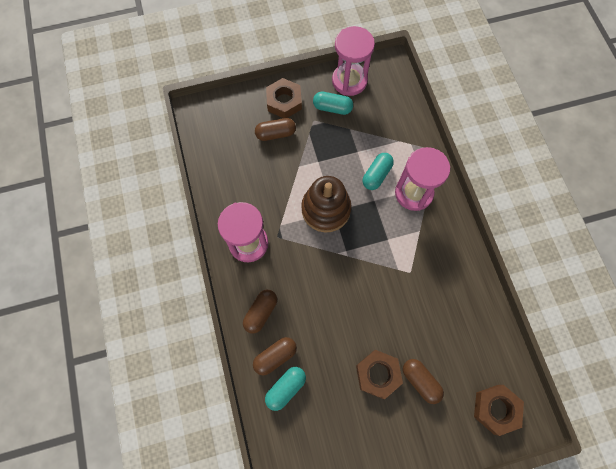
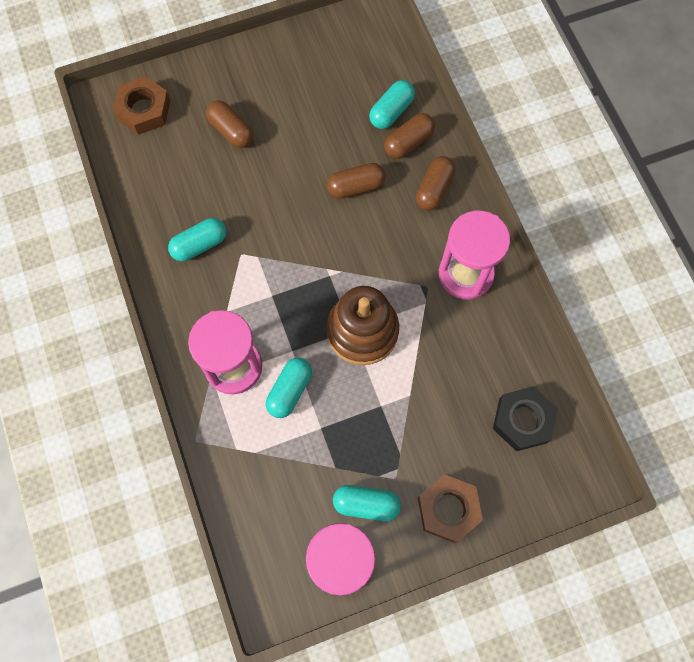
camera: 175 degrees right, 0 degrees up
(229, 145) = (522, 420): none -> black nut
(275, 134) = (453, 447): brown capsule -> brown capsule (356, 187)
(378, 374) = (282, 134): brown nut -> none
(441, 282) = (199, 245): none -> turquoise capsule

